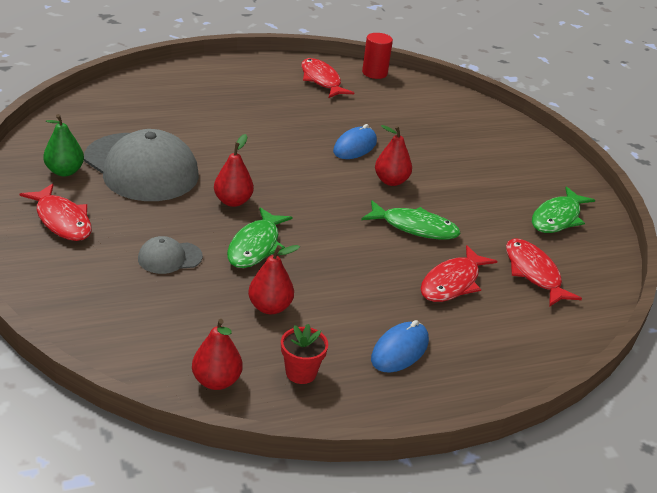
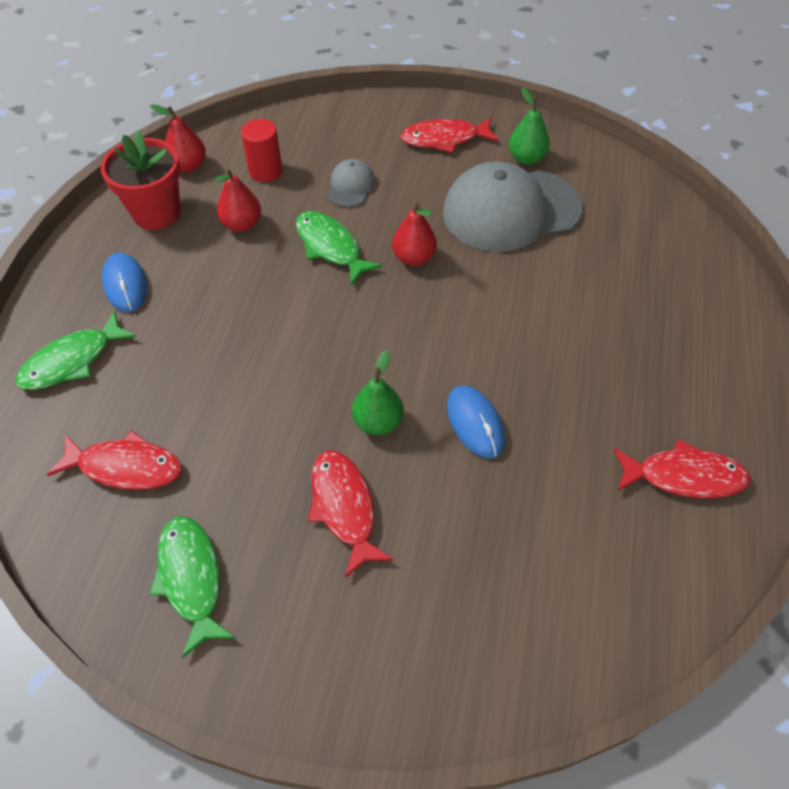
camera: 125 degrees right, 20 degrees up
(301, 372) = (156, 213): red flower pot -> red flower pot, size x1.77
(374, 73) = (698, 574): red cylinder -> red cylinder (265, 171)
(391, 181) = (378, 422): red pear -> green pear
(415, 227) = (277, 395): green fish -> green fish (72, 361)
(452, 283) = (170, 376): red fish -> red fish (344, 507)

